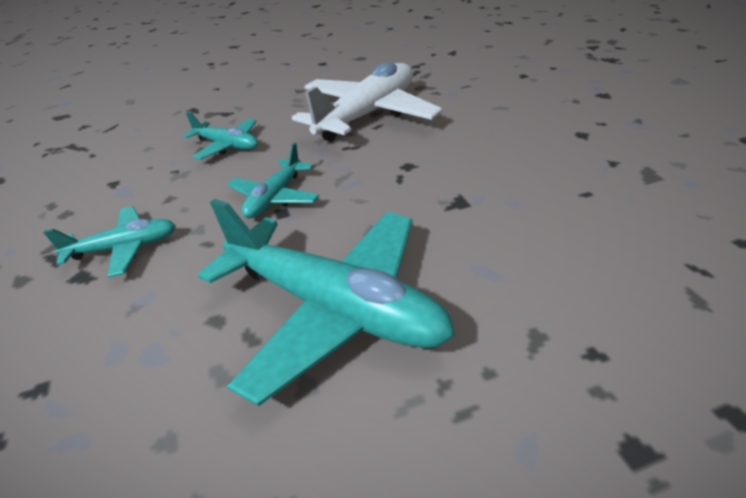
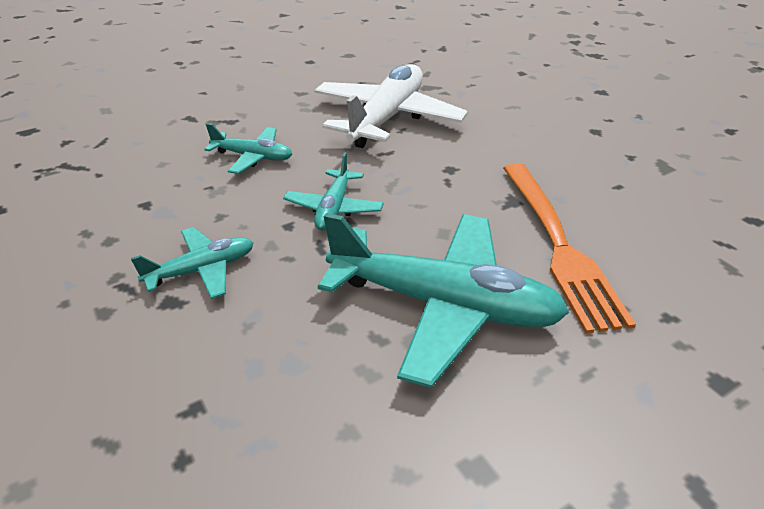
camera: 15 degrees left, 0 degrees up
(491, 254) = (559, 245): none -> orange fork

